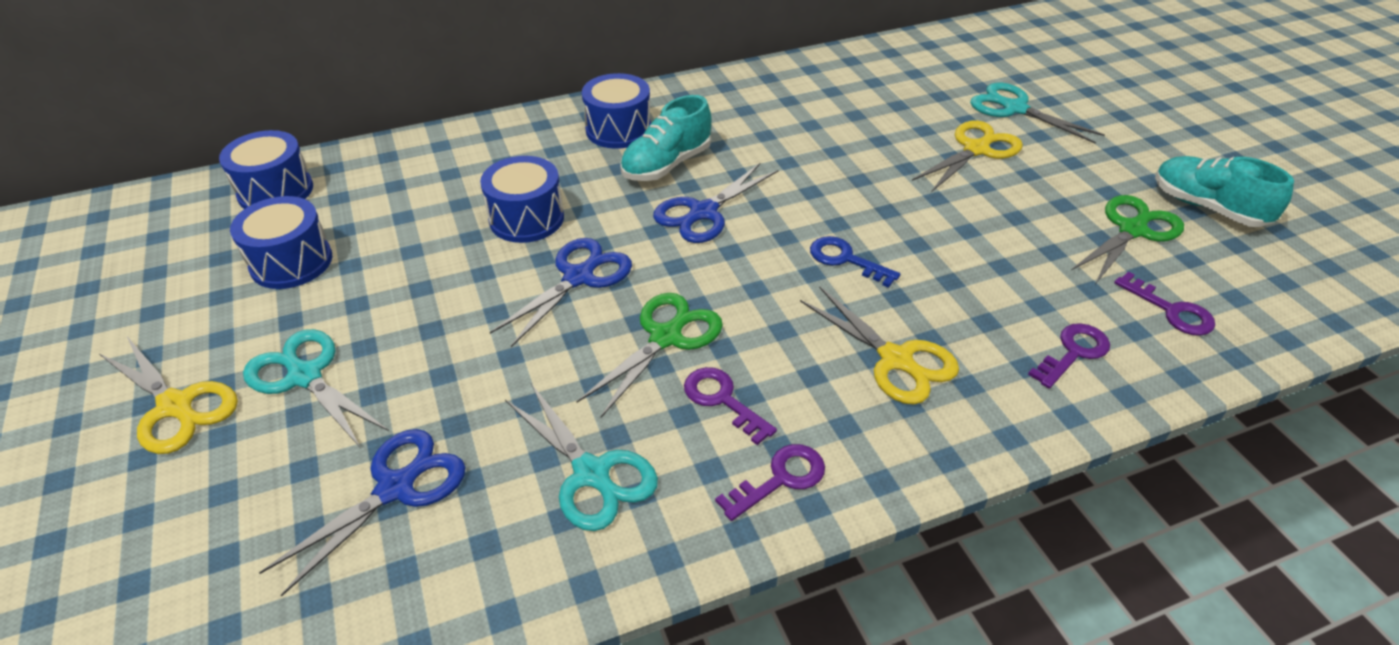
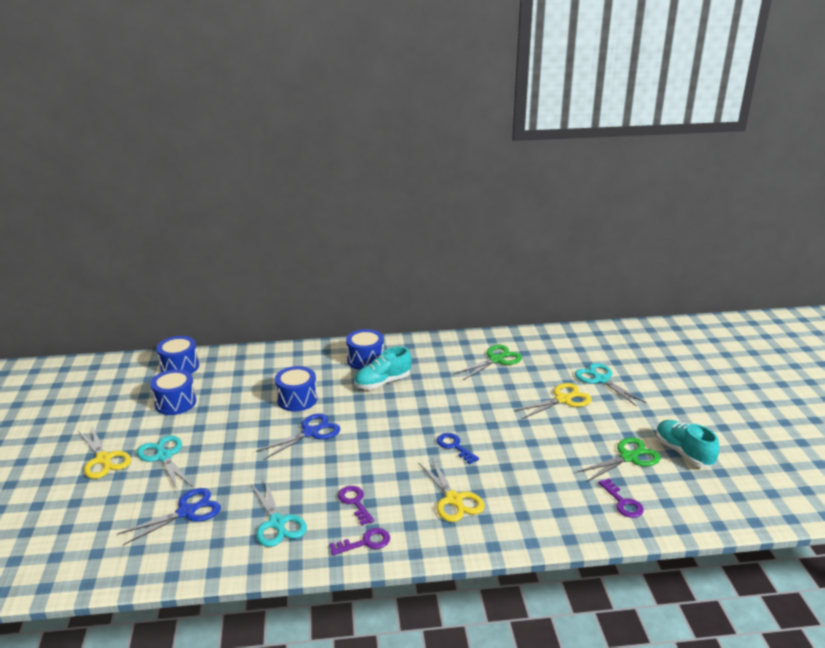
camera: 15 degrees right, 15 degrees down
(666, 337) = (341, 468): green scissors -> green scissors (496, 359)
(703, 213) = (390, 410): blue scissors -> none
(1073, 353) = (552, 513): purple key -> none

